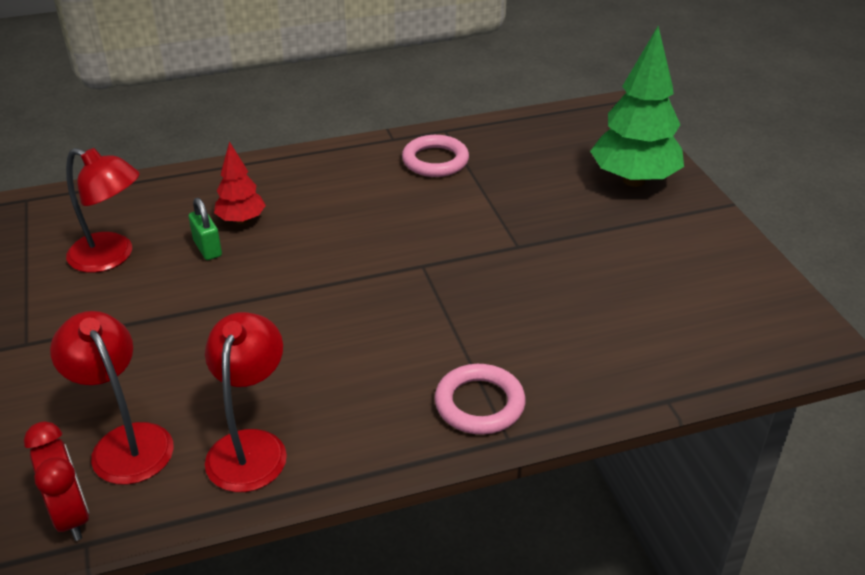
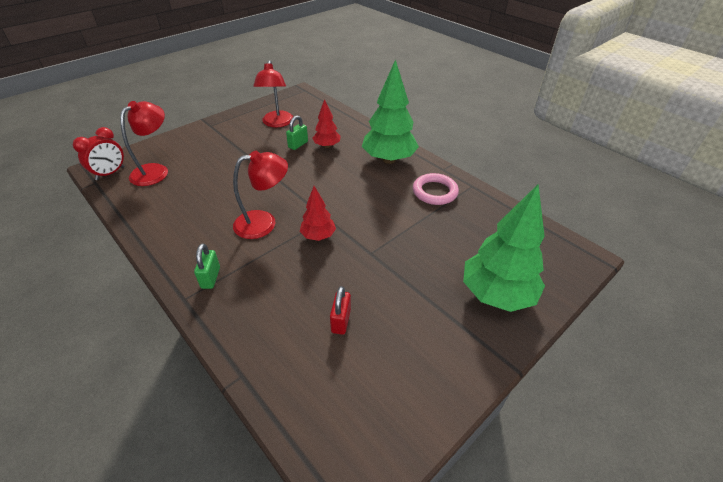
camera: 65 degrees right, 5 degrees up
(251, 446) = (159, 206): red lamp -> red lamp (264, 223)
(331, 174) = (389, 159): none -> green tree
(456, 281) = (318, 236): none -> red tree
(479, 404) = (210, 278): pink ring -> green padlock
(619, 300) = (341, 321): none -> red padlock

